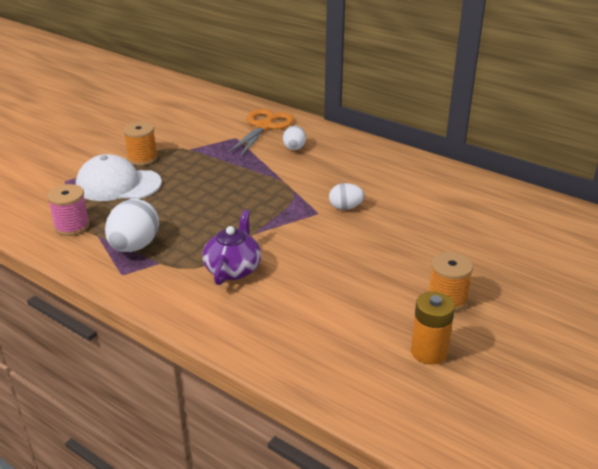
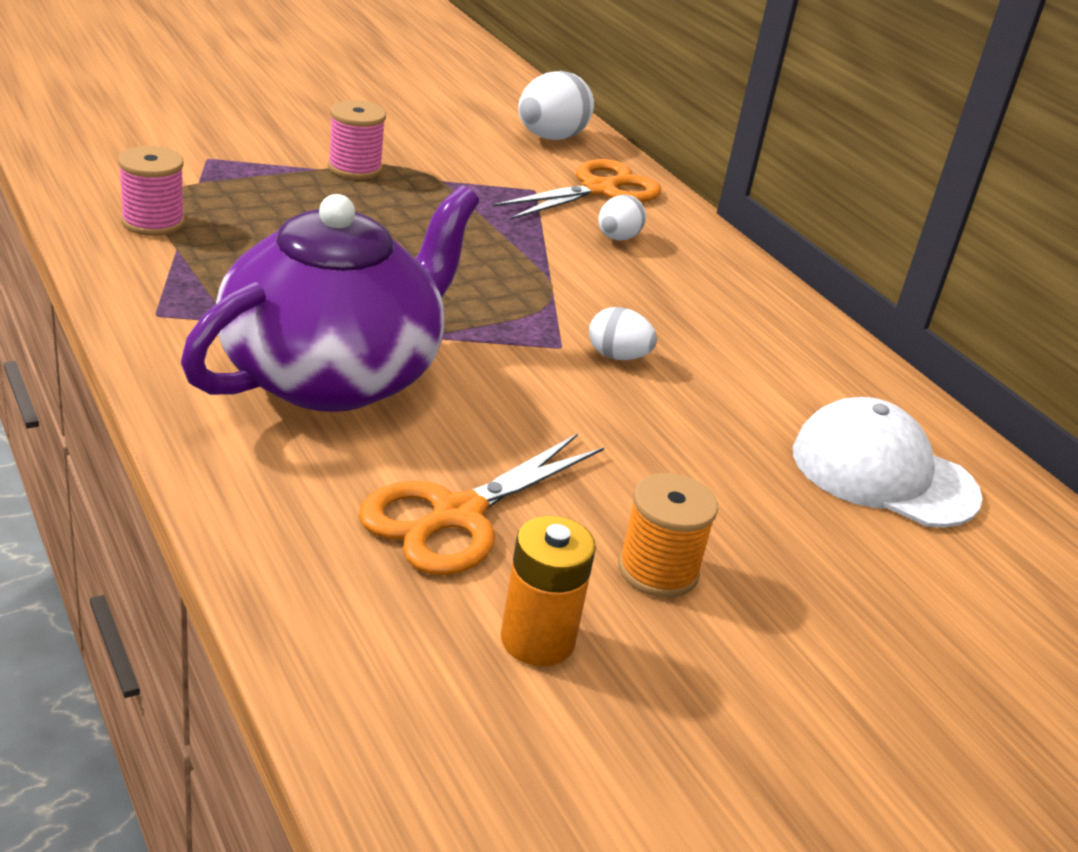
camera: 20 degrees right, 0 degrees up
(118, 185) = (280, 191): white cap -> white cap (883, 473)
(134, 246) = (214, 284): white egg -> white egg (550, 138)
(142, 158) = (354, 168): orange spool -> pink spool
(233, 269) = (333, 374): purple teapot -> purple teapot, size x2.01
(347, 312) = (457, 515): none -> orange scissors

